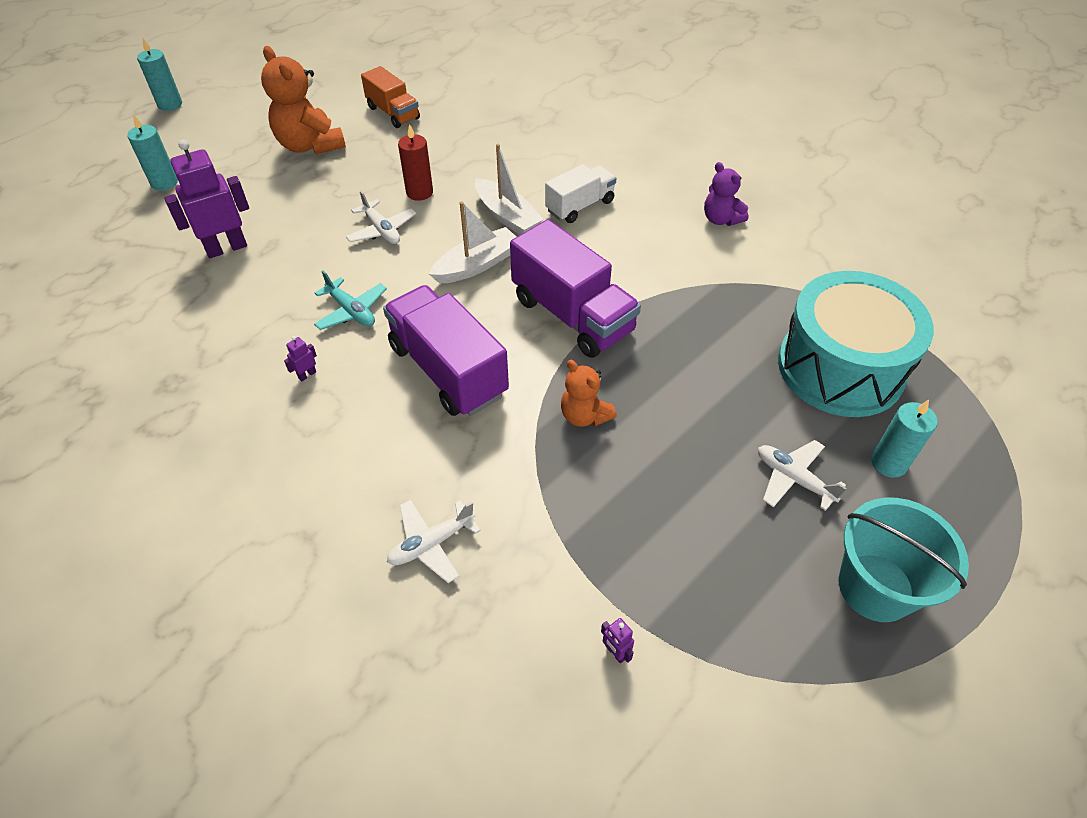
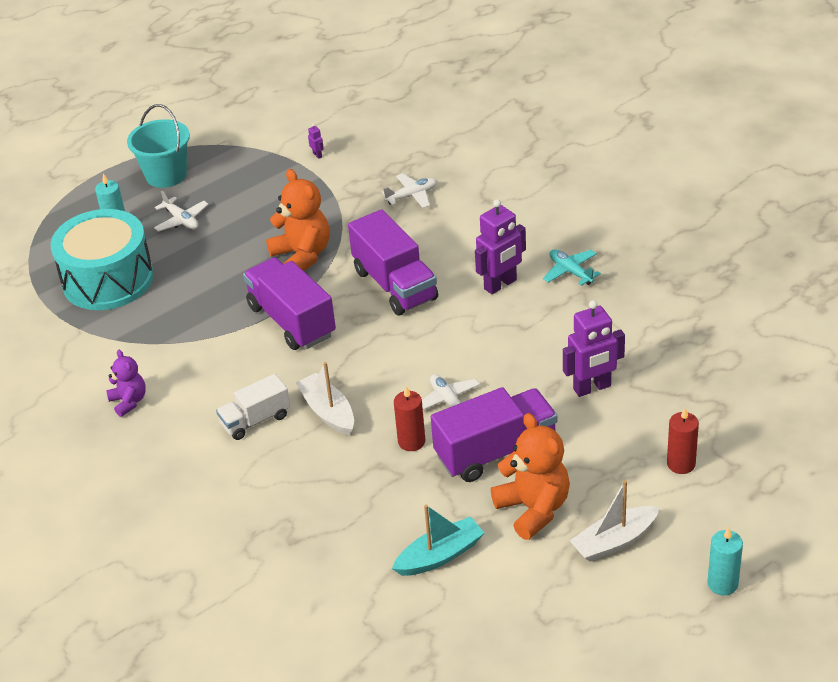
camera: 170 degrees left, 10 degrees down
(164, 182) = (681, 464): turquoise candle -> red candle
(307, 375) = (500, 285): purple robot -> purple robot, size x2.50
(338, 187) = (495, 452): none -> purple truck
(351, 311) = (471, 329): turquoise plane -> turquoise plane (570, 271)
(393, 113) = (440, 555): orange truck -> turquoise boat
(477, 265) = (363, 365): white boat -> white boat (614, 541)
(584, 415) = (302, 255): orange teddy bear -> orange teddy bear, size x1.71

